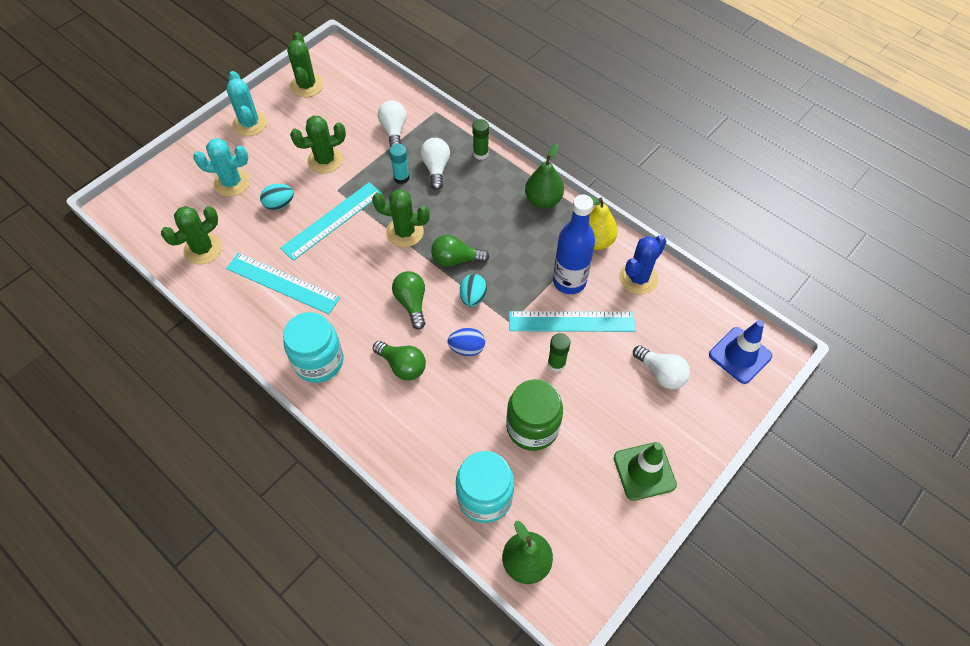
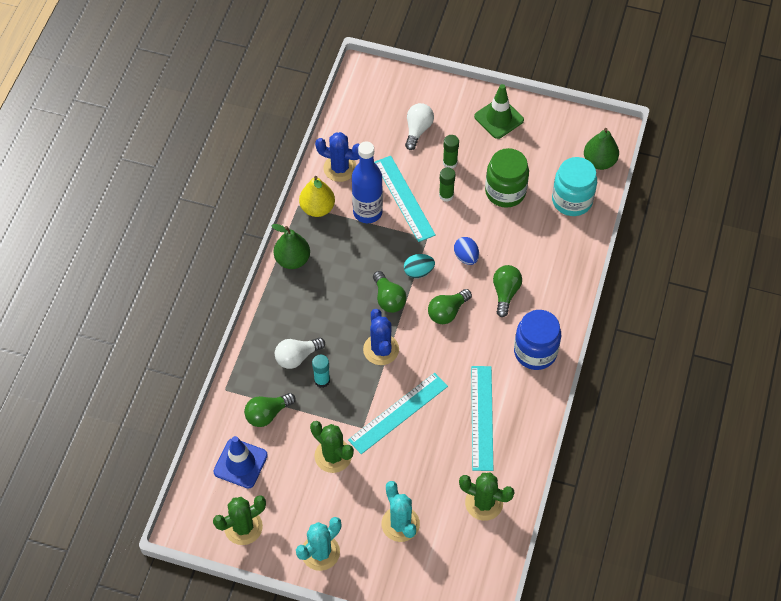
camera: 115 degrees left, 0 degrees up
(279, 204) = (403, 467): turquoise egg -> none
(319, 361) = (535, 352): turquoise jar -> blue jar
(332, 220) = (398, 413): turquoise ruler -> turquoise ruler turned 60 degrees counterclockwise
(394, 131) = (267, 414): white light bulb -> green light bulb
(404, 232) = (381, 349): green cactus -> blue cactus
(480, 153) = (261, 328): green glue stick -> green glue stick (450, 163)
(740, 355) = (376, 89): blue traffic cone -> blue traffic cone (240, 463)

